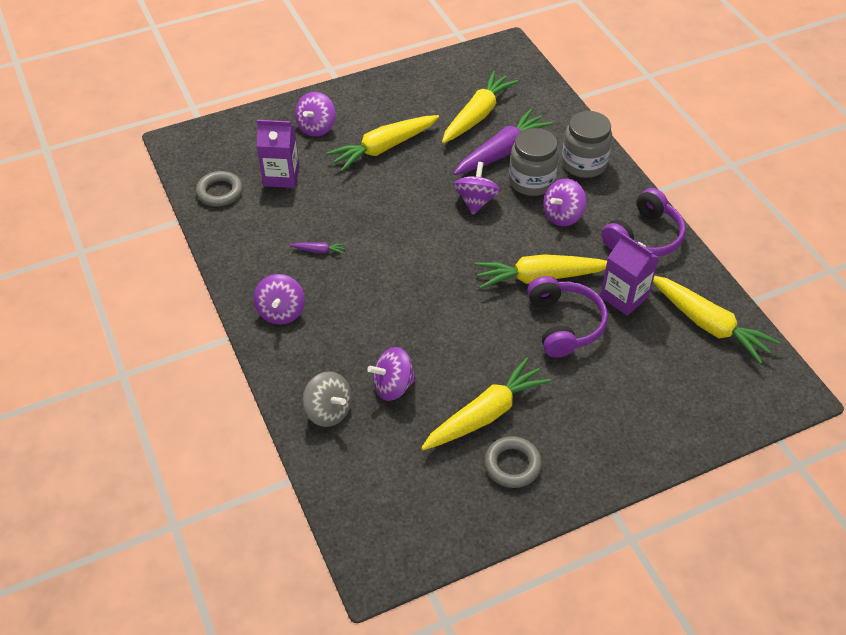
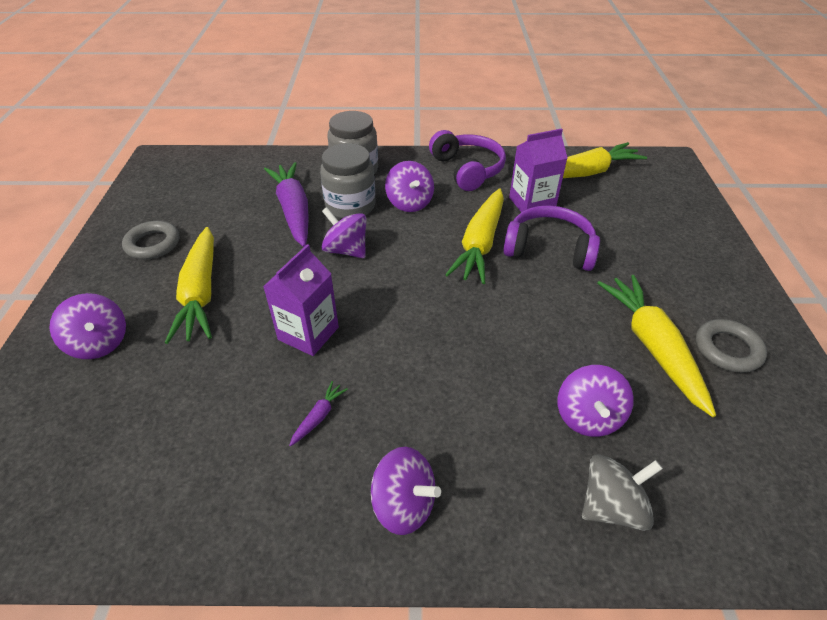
camera: 65 degrees left, 5 degrees down
(219, 192) = (102, 508): grey ring -> grey ring (153, 244)
(281, 176) = (147, 413): purple carton -> purple carton (308, 333)
(477, 115) = (227, 208): yellow carrot -> none

